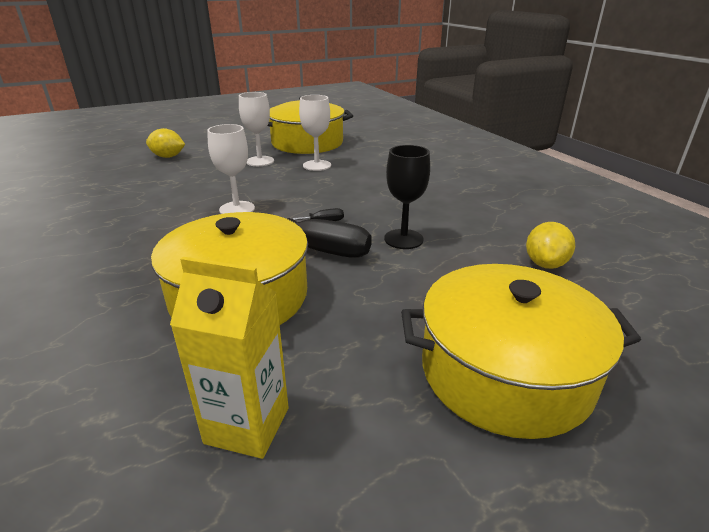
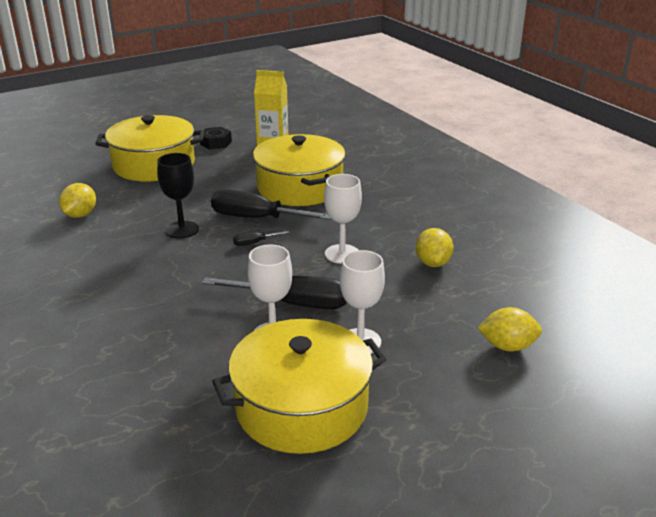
camera: 175 degrees right, 0 degrees up
(159, 199) = (432, 263): none -> yellow lemon
(297, 179) = (293, 303): none -> black screwdriver
(389, 460) = (215, 143): none -> black nut

